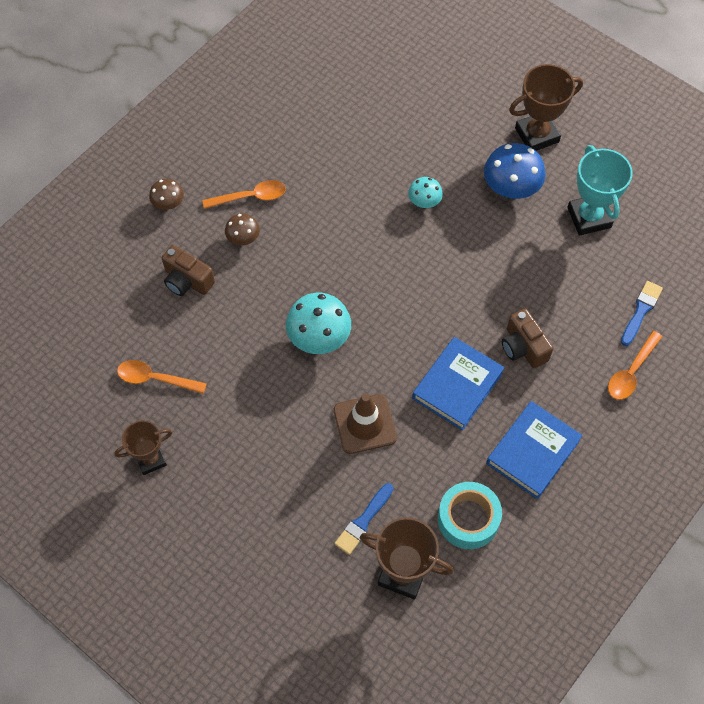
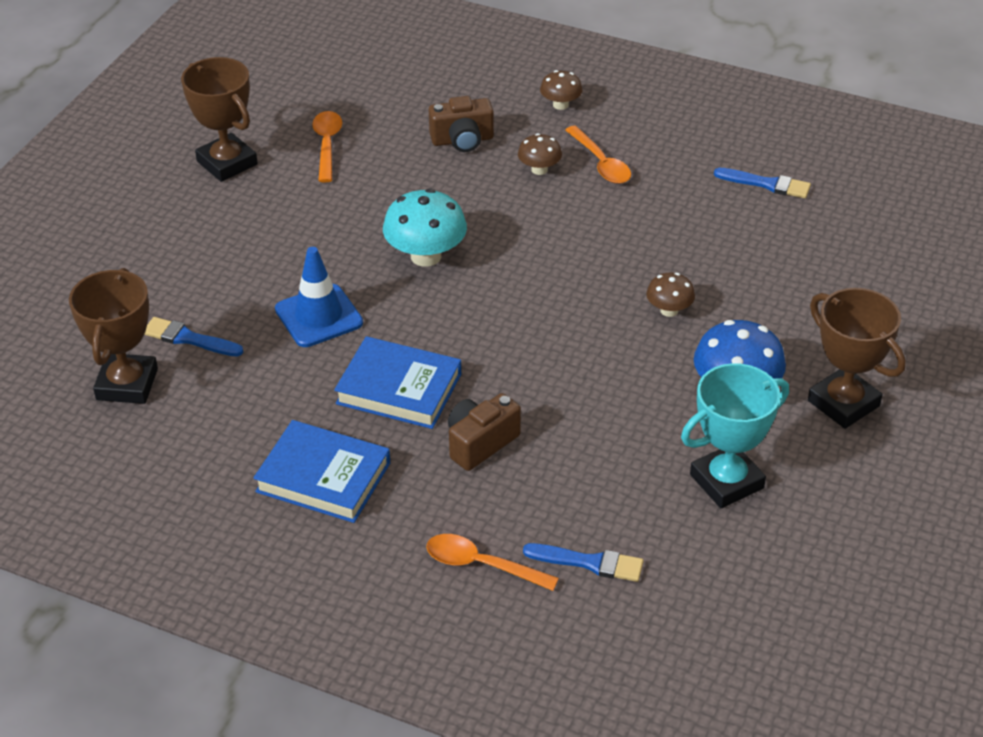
camera: 75 degrees right, 20 degrees down
(150, 459) = (227, 163): brown trophy -> brown trophy, size x1.53
(187, 280) = (462, 140): brown camera -> brown camera turned 120 degrees counterclockwise
(311, 105) = (766, 184): none -> blue brush
(365, 424) = (319, 316): brown traffic cone -> blue traffic cone
(424, 201) = (669, 310): turquoise mushroom -> brown mushroom
(468, 519) = (211, 430): turquoise tape -> none

